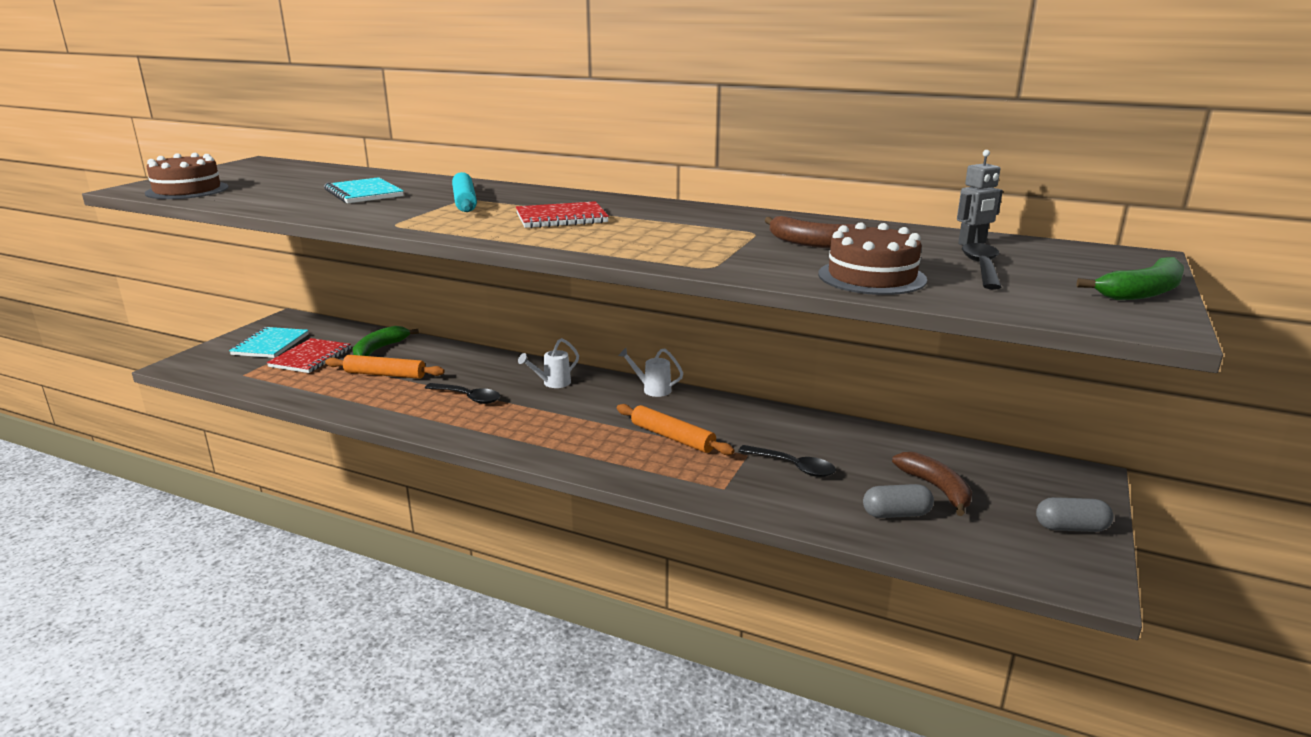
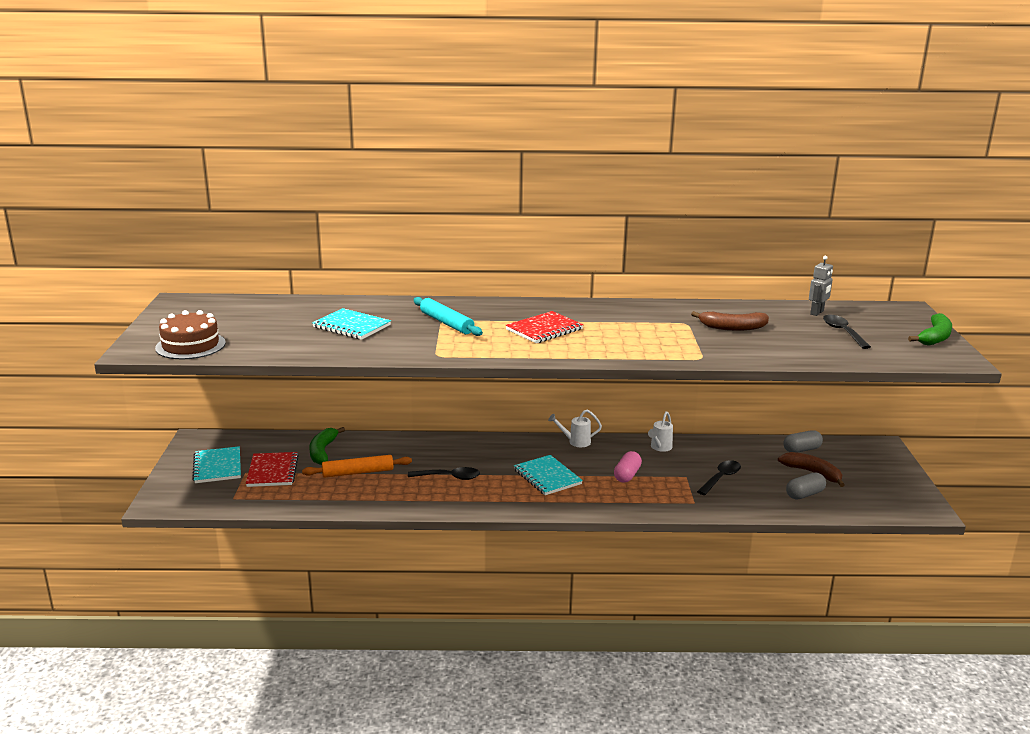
camera: 25 degrees left, 0 degrees up
(552, 383) = (499, 452): white watering can -> white watering can (659, 448)
(574, 419) = (547, 477): none -> turquoise notebook
(672, 437) = (627, 475): orange rolling pin -> pink capsule
(793, 467) = (721, 478): black spoon -> black spoon turned 60 degrees counterclockwise
(871, 277) = (796, 350): brown cake -> none
(1071, 528) = (897, 480): grey capsule -> grey capsule (801, 450)

